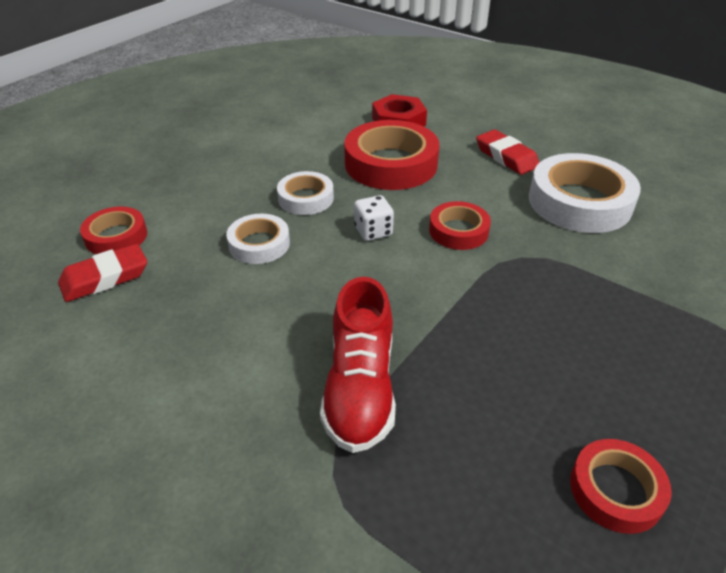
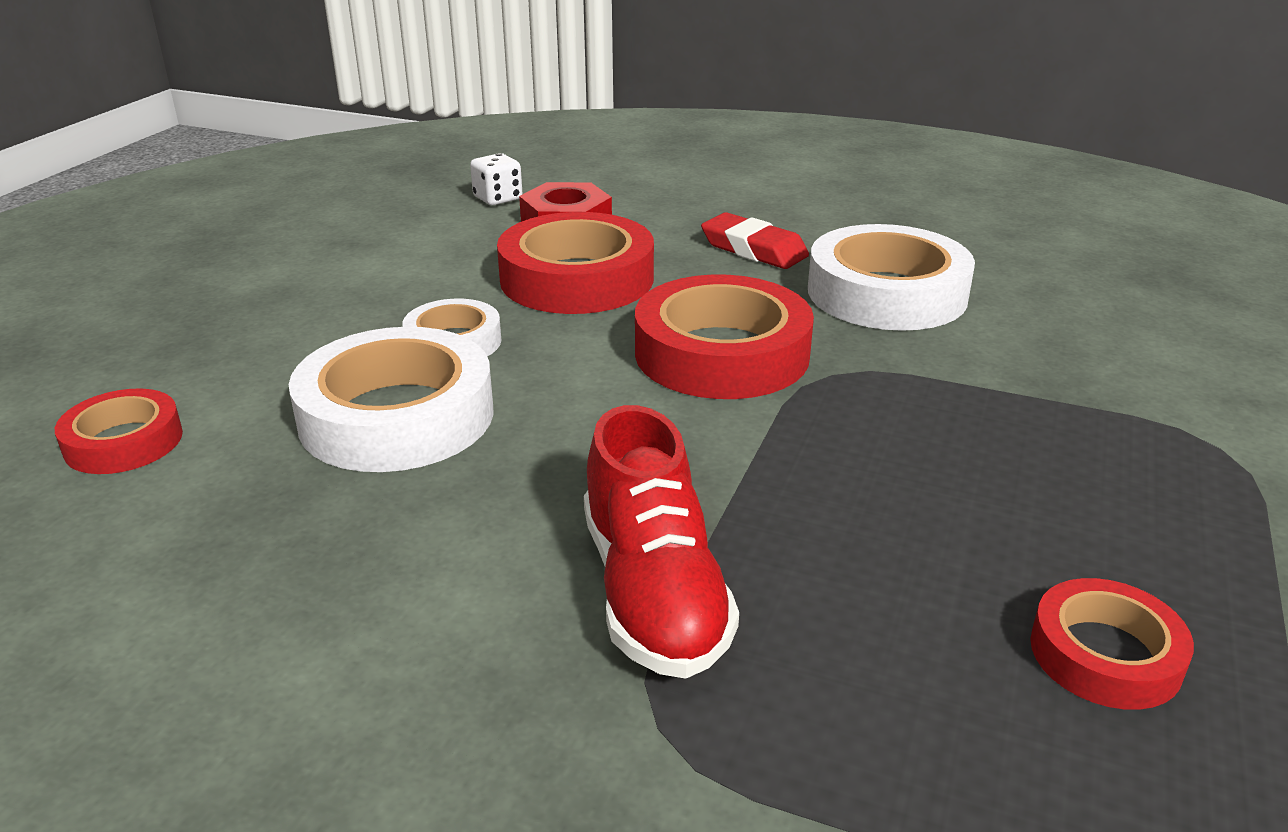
camera: 15 degrees left, 10 degrees down
(105, 278) = (124, 507): red eraser -> none
(259, 244) = (397, 416): white tape -> white tape, size x1.80
(373, 231) = (585, 372): white dice -> white dice (498, 198)
(458, 231) = (722, 353): red tape -> red tape, size x1.80

